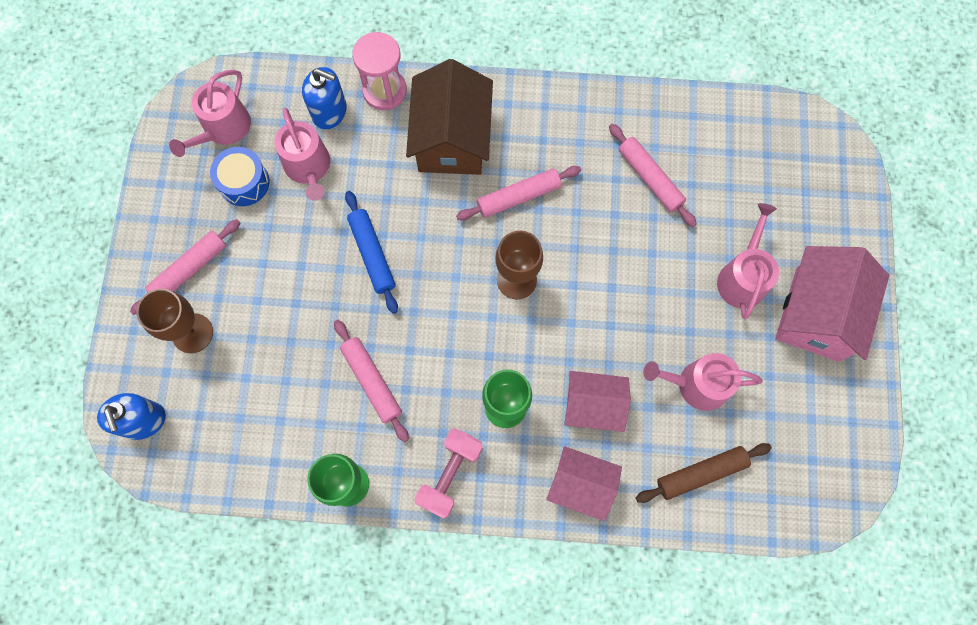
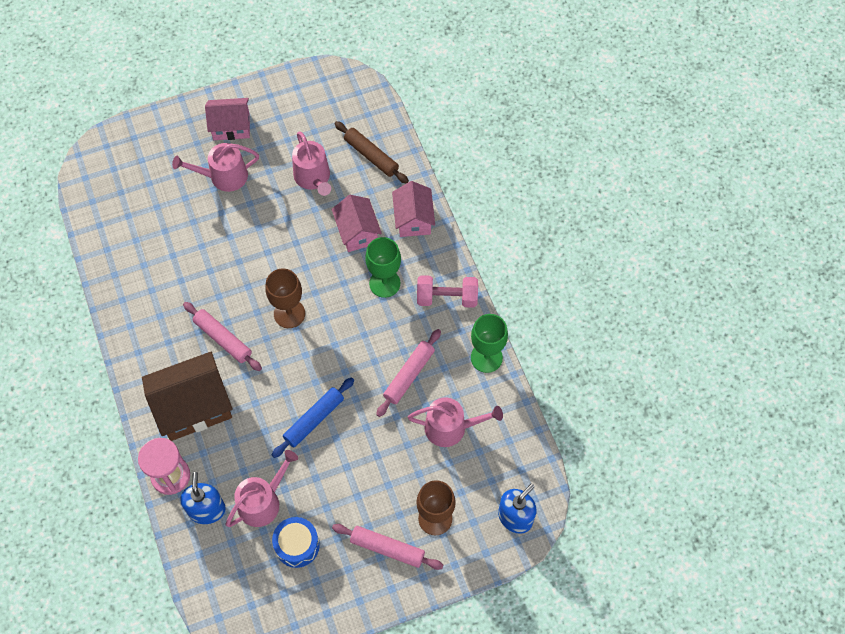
camera: 115 degrees left, 10 degrees down
(223, 129) = (257, 588): pink watering can -> pink watering can (451, 427)
(650, 178) = (171, 258): pink rolling pin -> none
(817, 314) = (231, 127): pink house -> pink house, size x0.63

